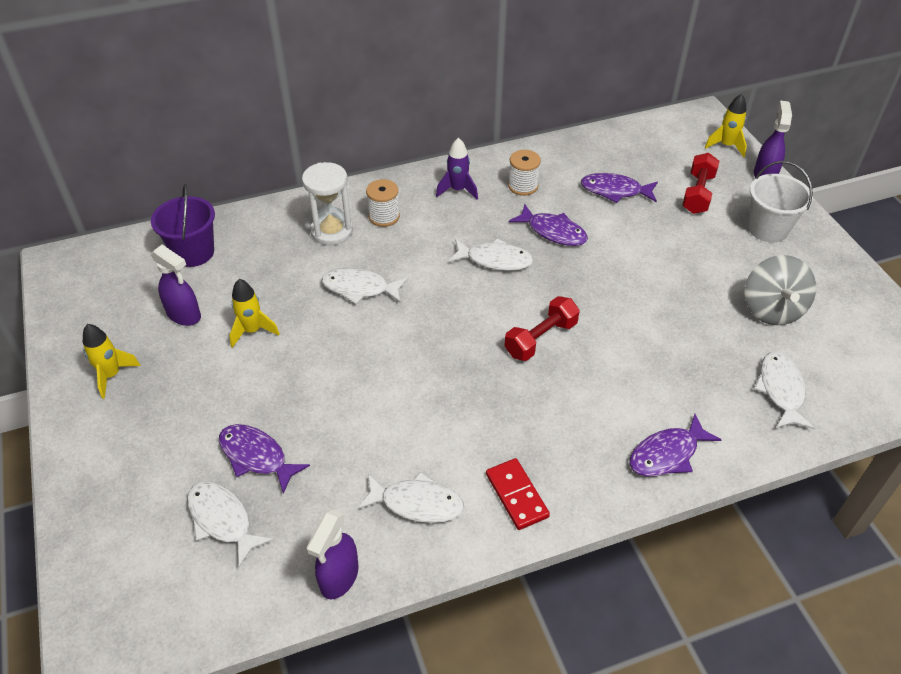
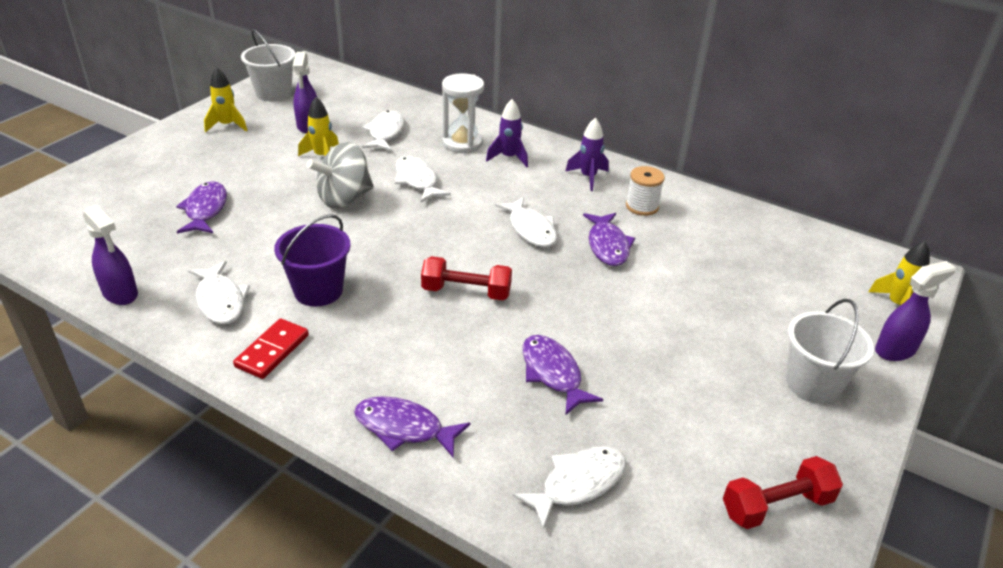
camera: 50 degrees right, 10 degrees down
(87, 312) = (273, 93): none -> white bucket
(193, 252) = (371, 103): purple bucket -> purple bucket (318, 290)
(222, 520) = (137, 221): white fish -> white fish (385, 133)
(339, 577) = (120, 294): purple spray bottle -> purple spray bottle turned 120 degrees counterclockwise
(384, 216) = (509, 158): white spool -> purple rocket
(615, 191) = (714, 259): purple fish -> purple fish (553, 374)
(697, 194) = (790, 313): red dumbbell -> red dumbbell (776, 506)
(771, 309) = (690, 432): grey spinning top -> grey spinning top (344, 199)

